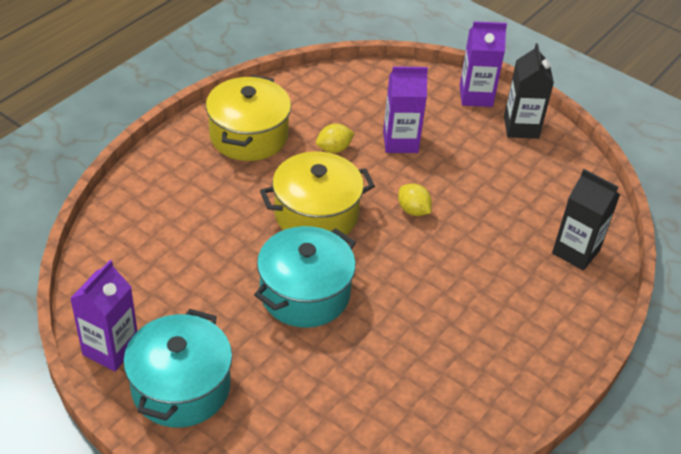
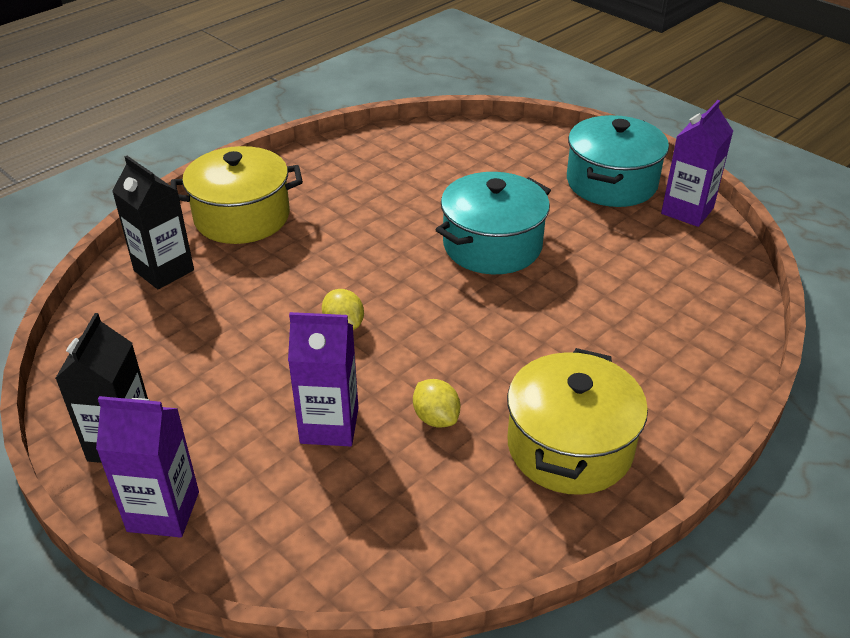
camera: 170 degrees left, 5 degrees down
(316, 214) = (472, 325): yellow pot -> yellow pot (242, 217)
(334, 149) = (436, 418): yellow lemon -> yellow lemon turned 75 degrees clockwise

